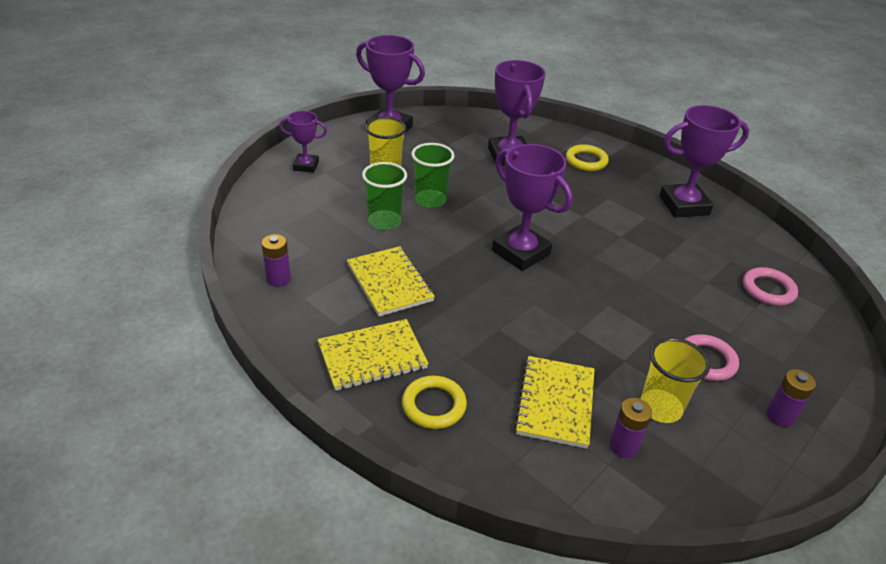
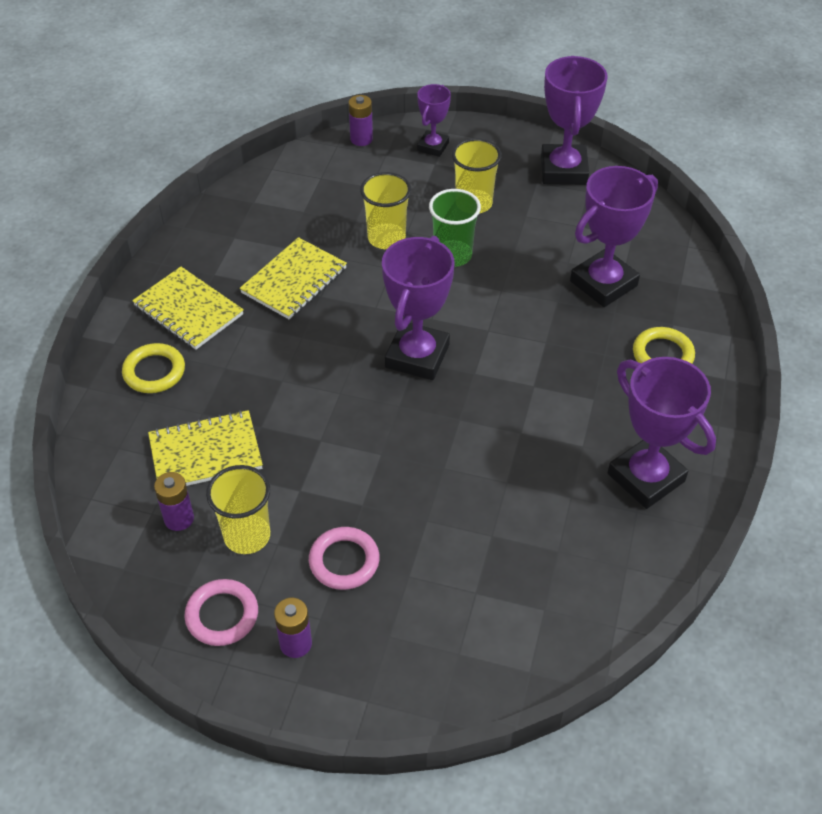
camera: 65 degrees right, 10 degrees up
(278, 279) = (247, 211): purple battery -> purple battery (361, 139)
(306, 166) = (433, 146): purple trophy -> purple trophy turned 45 degrees clockwise
(384, 221) = (386, 238): green cup -> yellow cup
(768, 290) = (523, 600): pink ring -> pink ring (222, 615)

